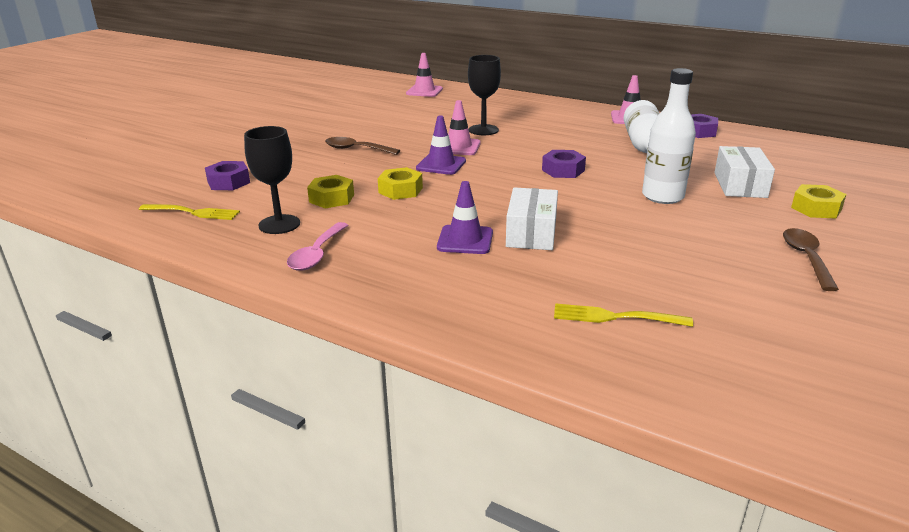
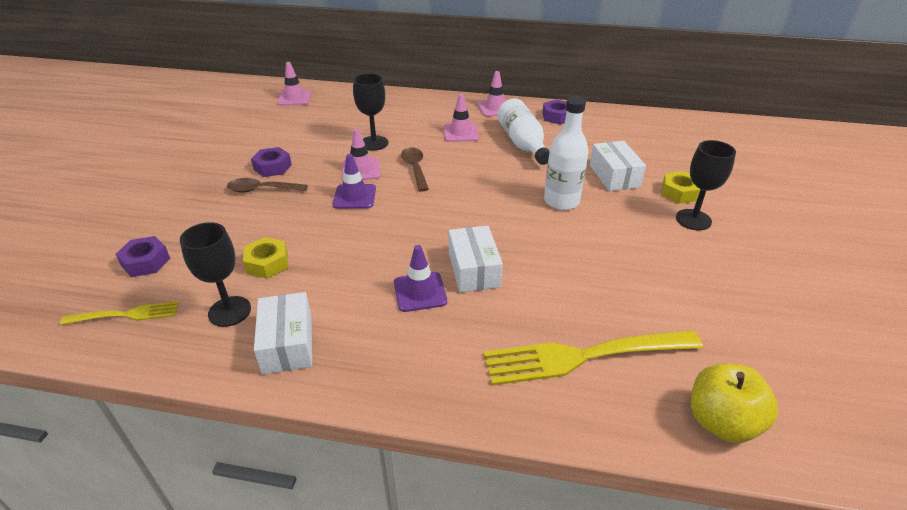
camera: 20 degrees left, 10 degrees up
(317, 254) = (287, 344): pink spoon -> white box
(400, 190) = (331, 238): yellow nut -> none
(563, 170) = (467, 184): purple nut -> purple nut (272, 167)
(579, 132) = (460, 133): none -> pink traffic cone
(616, 317) = (585, 356): yellow fork -> yellow fork, size x1.89
(753, 401) = (721, 422): none -> yellow apple
(806, 258) = (694, 251): brown spoon -> brown spoon (415, 168)
(821, 233) = (693, 220): none -> black goblet

